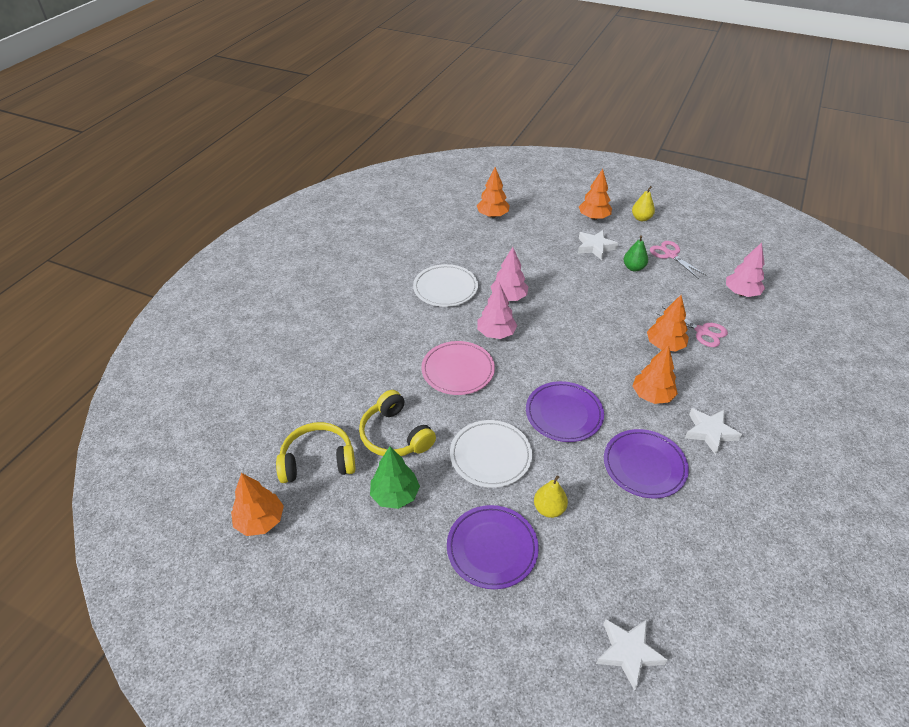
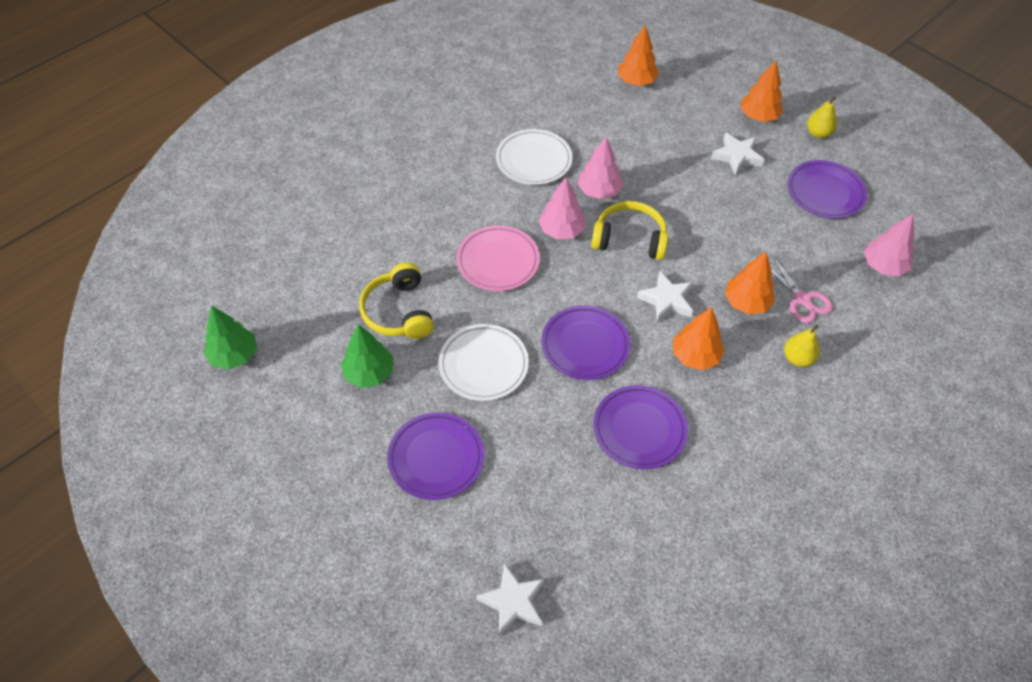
camera: 20 degrees right, 10 degrees up
(260, 521) = (234, 355): orange tree -> green tree
(318, 461) = (312, 314): yellow headphones -> yellow headphones (629, 239)
(549, 509) = (513, 439): yellow pear -> yellow pear (797, 358)
(633, 268) = (768, 196): green pear -> none
(670, 255) = (825, 192): pink scissors -> purple plate
(709, 432) = (735, 418): white star -> white star (666, 300)

